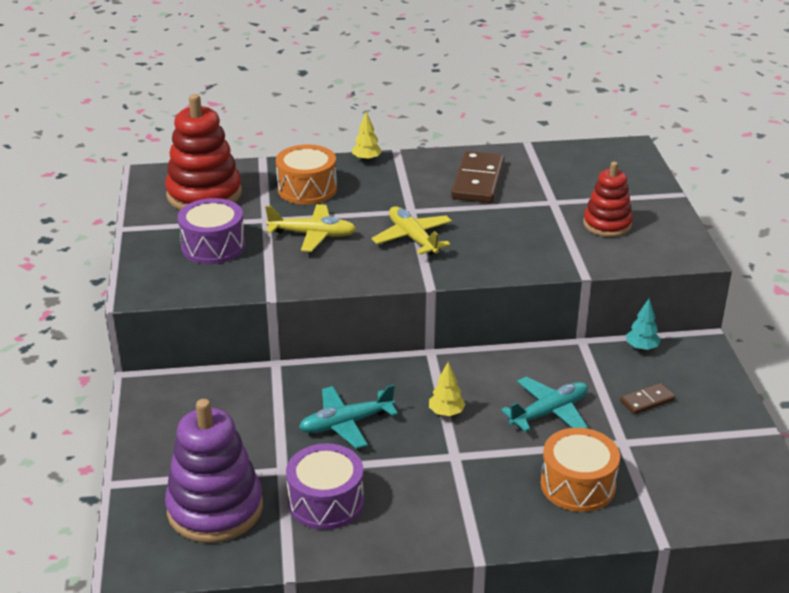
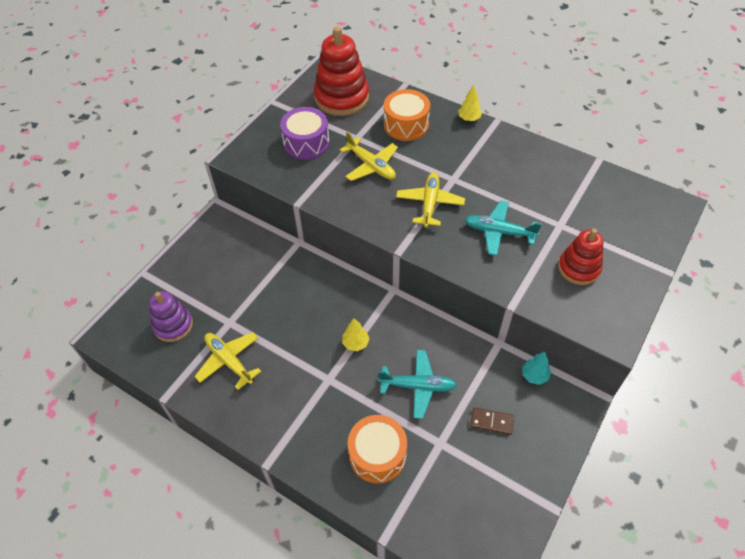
camera: 40 degrees right, 20 degrees up
(215, 508) = (173, 325): purple stacking toy -> purple stacking toy, size x0.62
(326, 502) = (229, 361): purple drum -> yellow plane
(346, 423) = (292, 312): turquoise plane -> turquoise plane (499, 232)
(478, 181) = (525, 177): brown domino -> none

